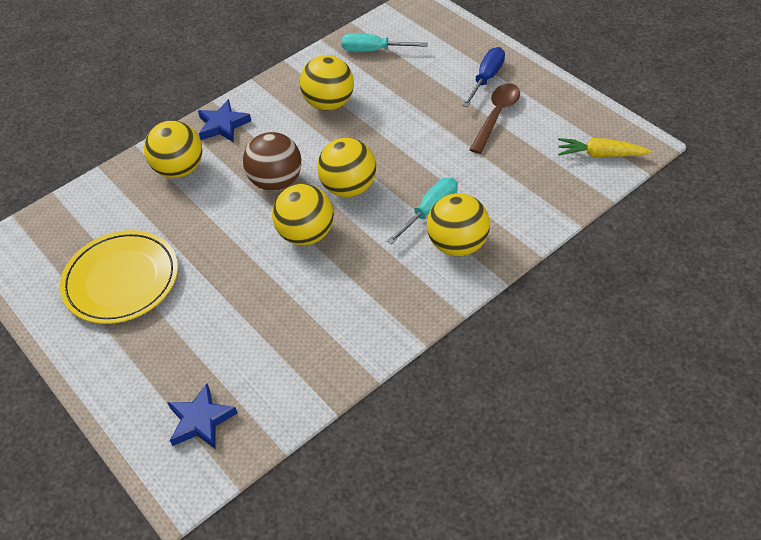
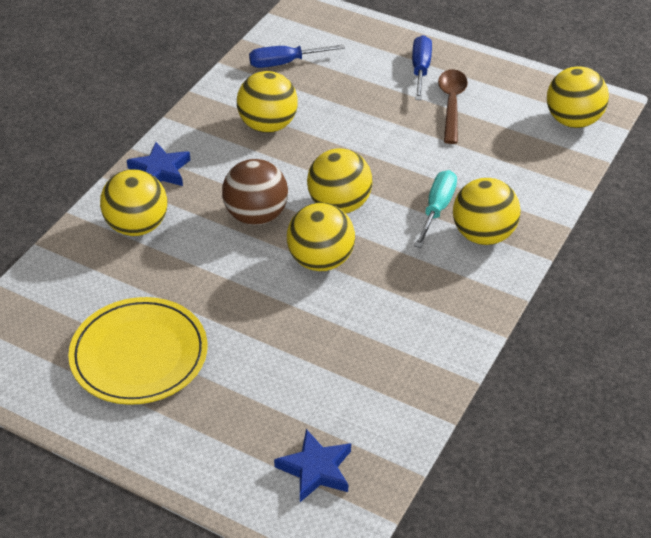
camera: 25 degrees left, 5 degrees down
(373, 50) = (284, 63): turquoise screwdriver -> blue screwdriver
(600, 154) = (573, 121): yellow carrot -> yellow ball

